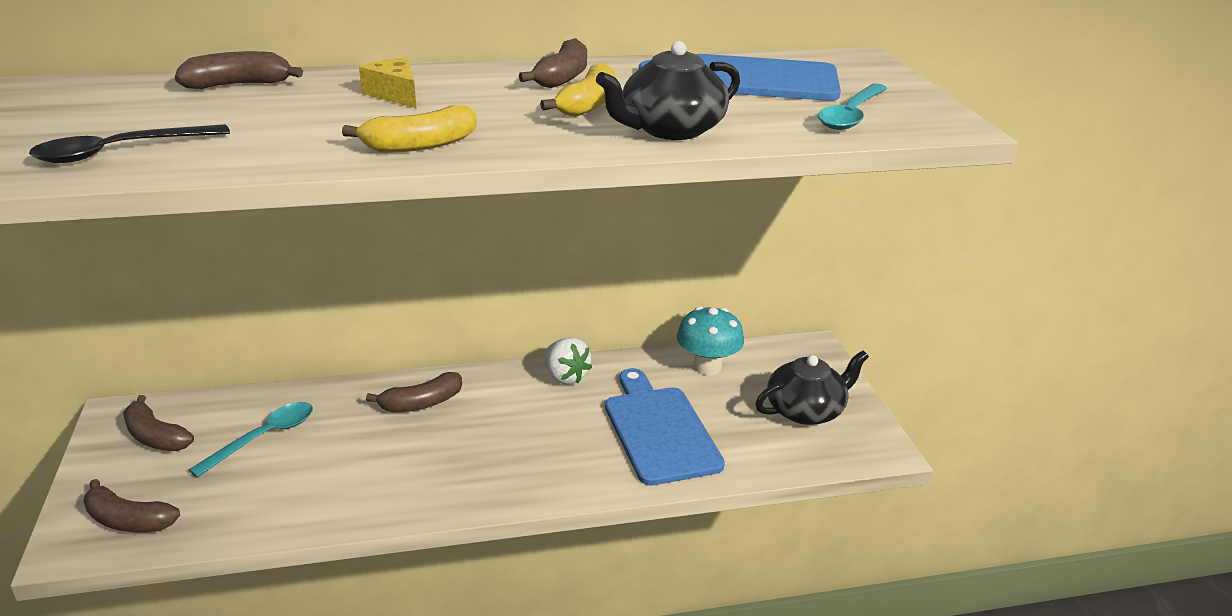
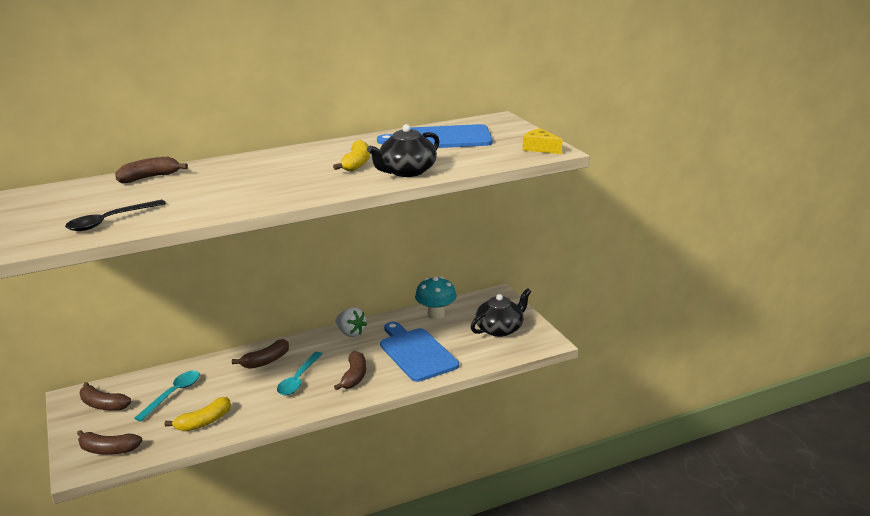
camera: 10 degrees left, 5 degrees down
(395, 94) = (244, 171): yellow cheese -> yellow cheese (540, 148)
(420, 145) = (275, 196): yellow banana -> yellow banana (204, 422)
(562, 77) = (335, 150): brown banana -> brown banana (354, 376)
(851, 115) = (500, 152): turquoise spoon -> turquoise spoon (298, 379)

